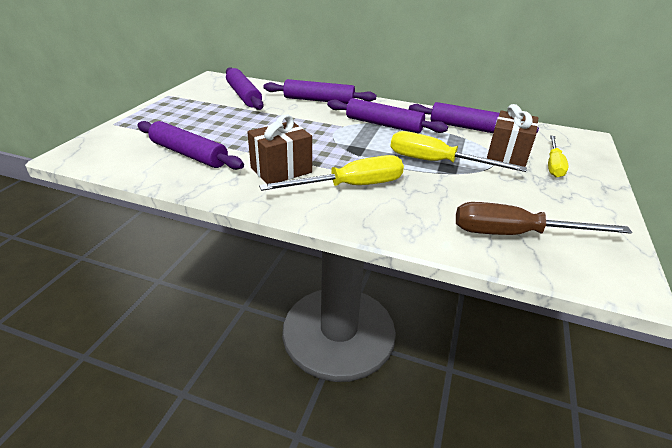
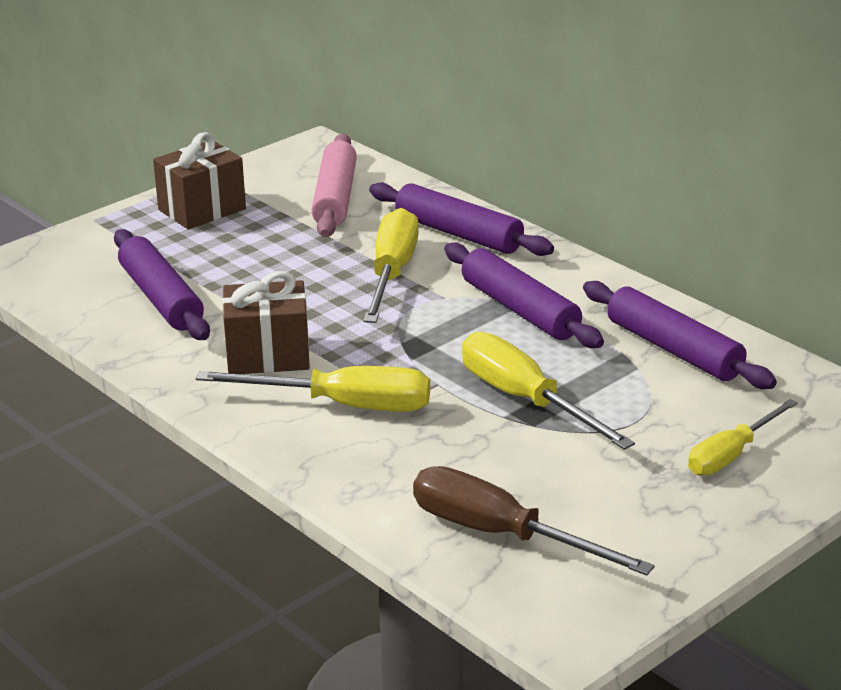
camera: 30 degrees right, 5 degrees down
(243, 95) = (335, 198): purple rolling pin -> pink rolling pin
(306, 120) = (392, 273): none -> yellow screwdriver
(507, 156) = (668, 418): brown gift -> brown gift (202, 209)

